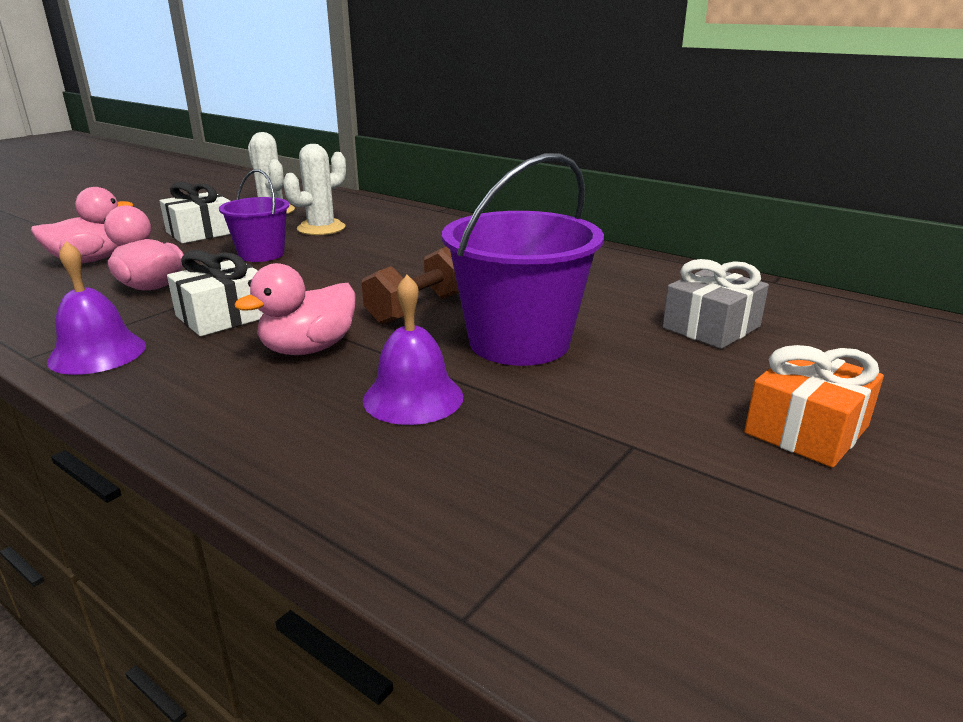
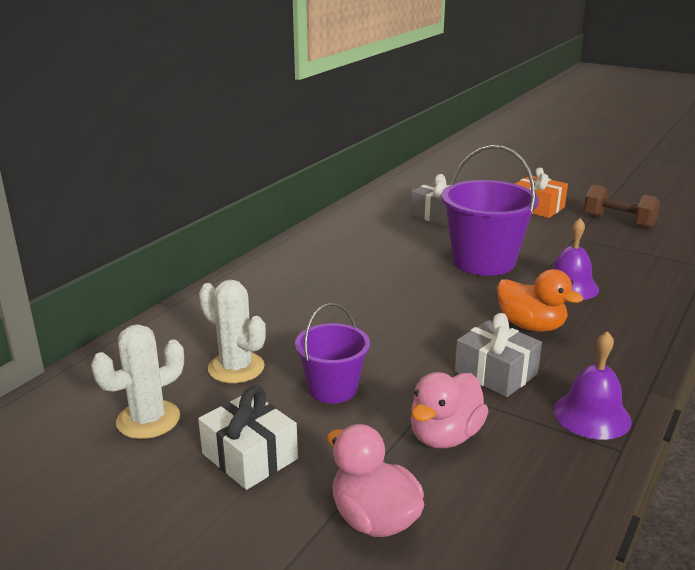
camera: 95 degrees left, 0 degrees up
(223, 316) = (495, 373): white gift -> grey gift
(308, 349) = (531, 326): pink duck -> orange duck
(419, 308) = (445, 295): brown dumbbell -> brown dumbbell (618, 221)

